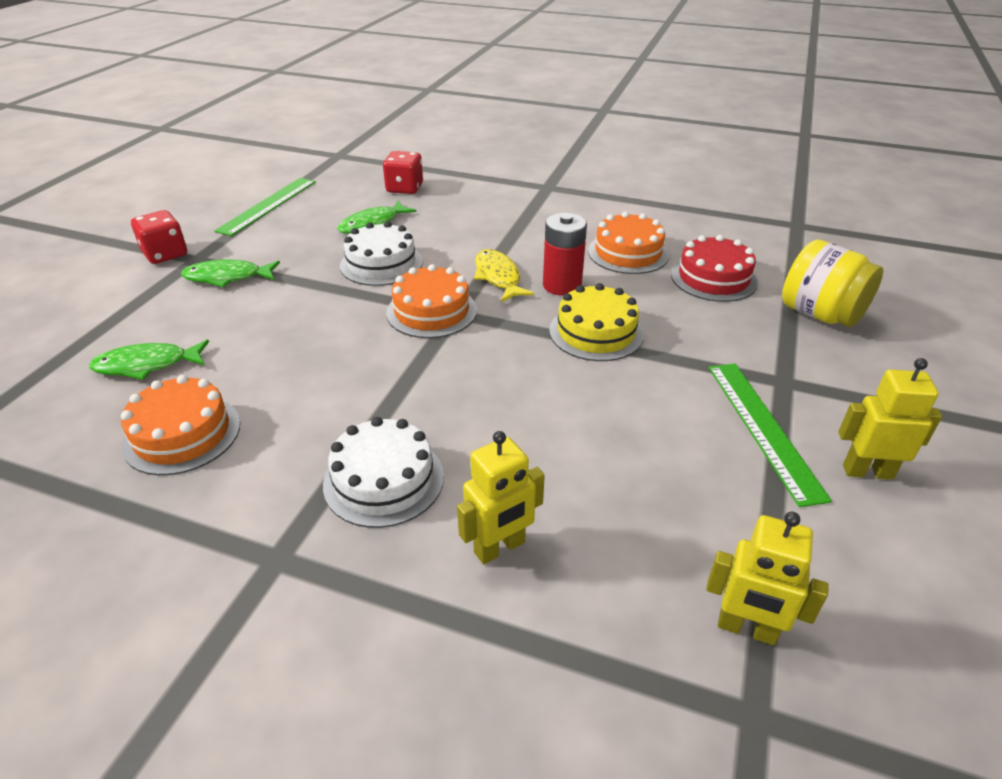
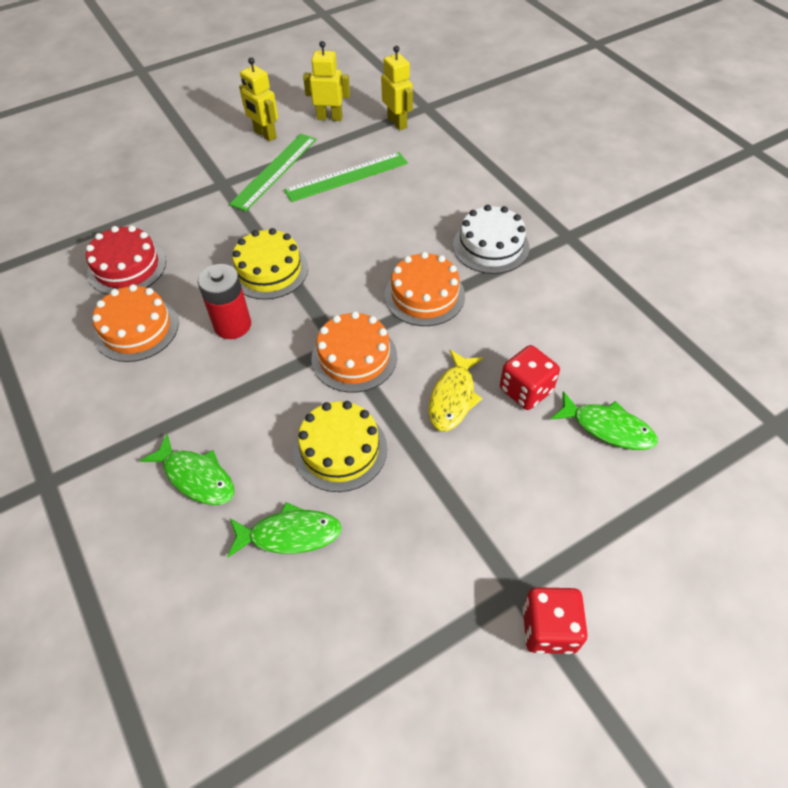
camera: 140 degrees left, 15 degrees up
(182, 434) = (596, 340): orange cake -> orange cake (424, 295)
(227, 277) = (496, 524): green fish -> green fish (196, 477)
(268, 205) = (373, 685): green ruler -> green ruler (346, 176)
(381, 264) = (340, 449): white cake -> yellow cake
(404, 188) = (183, 603): red dice -> red dice (526, 390)
(498, 277) = (265, 365): yellow fish -> yellow fish (453, 397)
(500, 548) = (461, 189): yellow robot -> yellow robot (329, 117)
(820, 314) = (124, 205): yellow jar -> none

